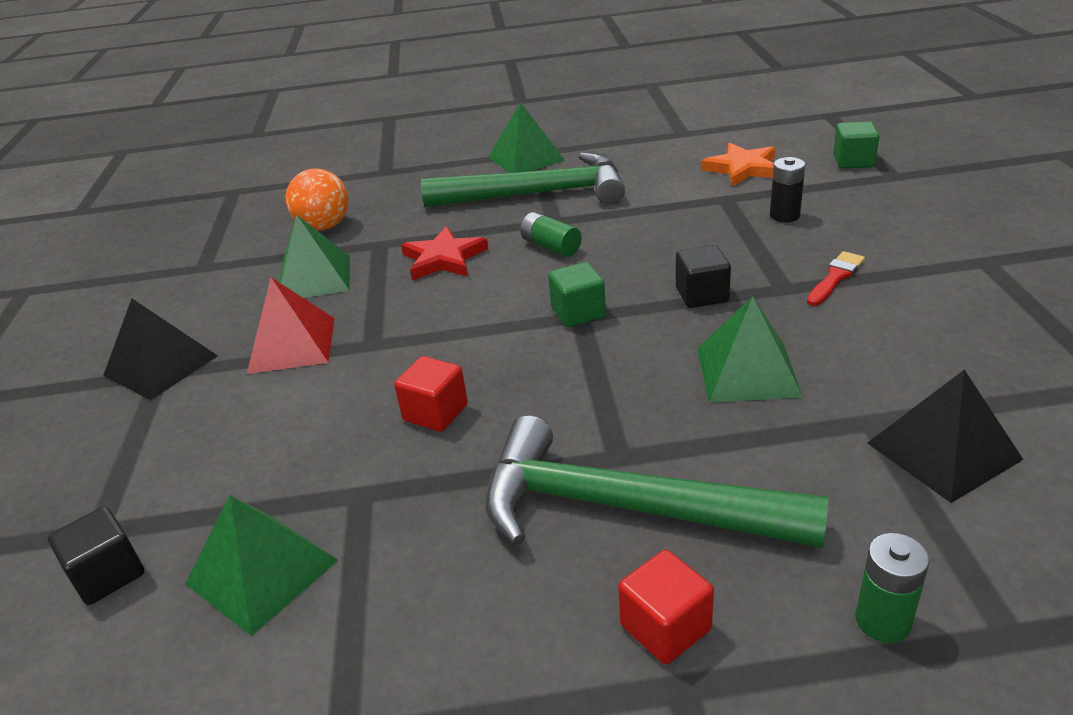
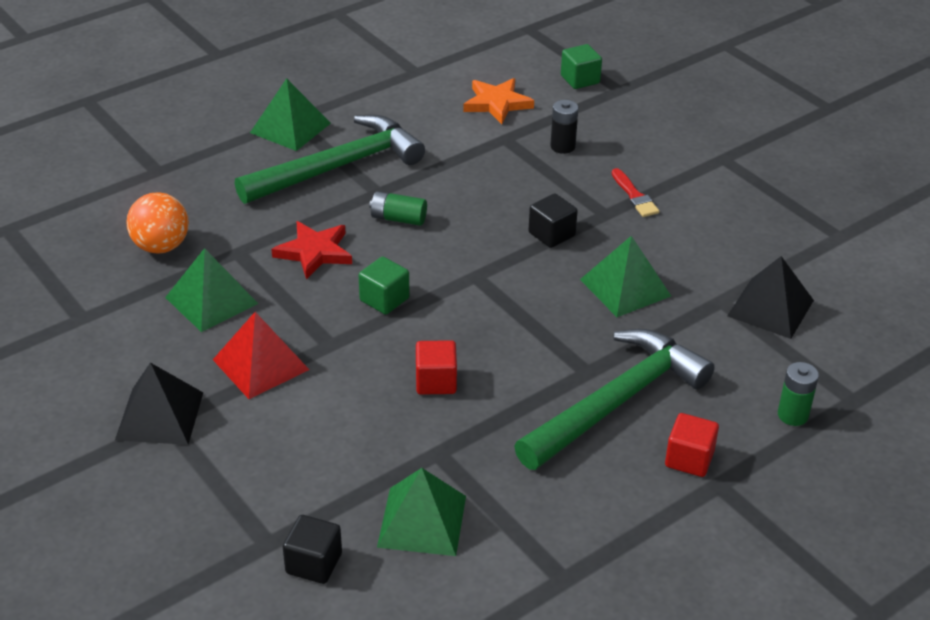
camera: 35 degrees left, 5 degrees up
(578, 313) = (472, 273): green cube -> green cube (384, 299)
(625, 507) = (616, 402): green hammer -> green hammer turned 150 degrees clockwise
(835, 277) = (634, 196): red brush -> red brush turned 150 degrees clockwise

